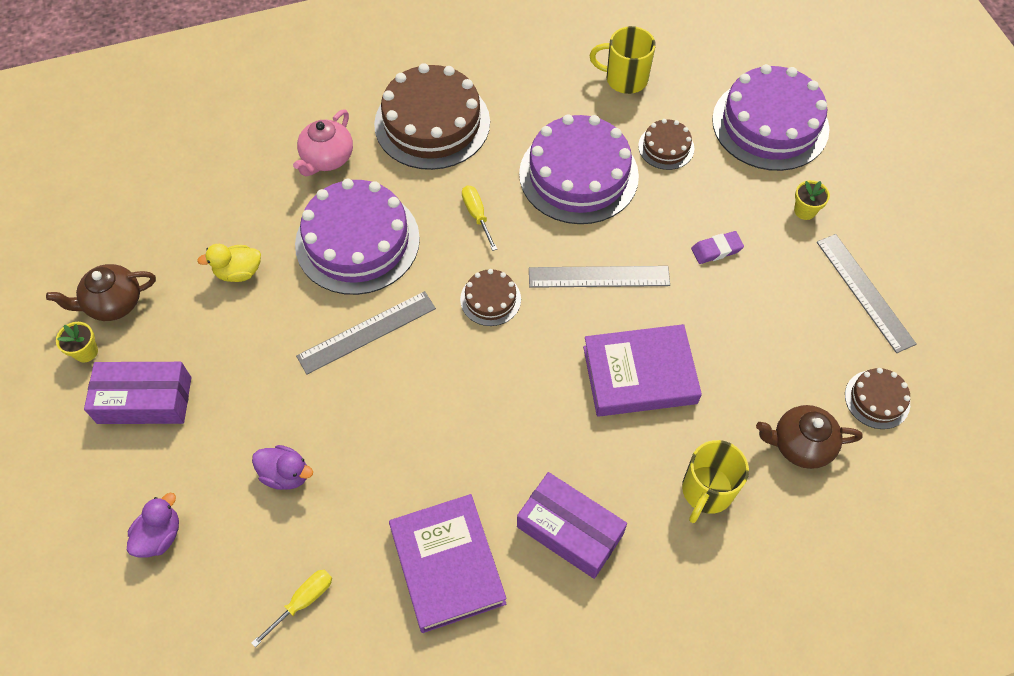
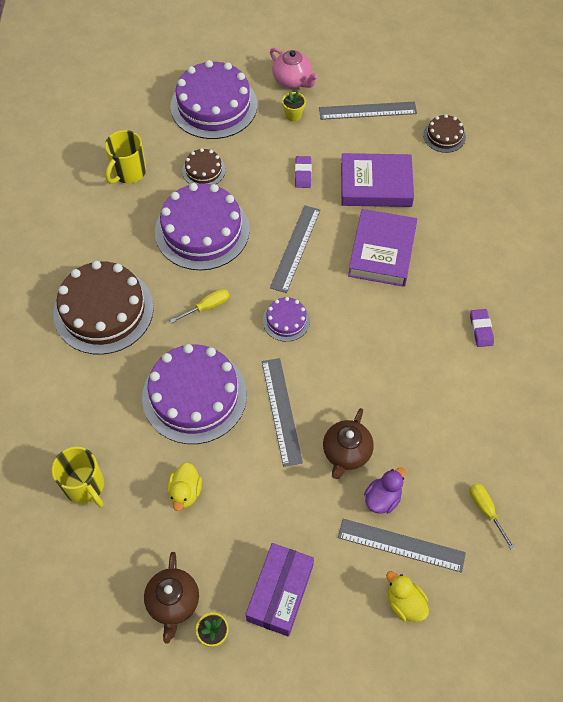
camera: 70 degrees left, 0 degrees up
(160, 536) = (405, 603): purple duck -> yellow duck
(231, 512) = (401, 545): none -> grey ruler
(327, 158) = (100, 396): pink teapot -> pink teapot (293, 80)
(447, 565) = (484, 410): purple book -> purple book (376, 185)
(477, 215) = (207, 306): yellow screwdriver -> yellow screwdriver turned 150 degrees clockwise
(490, 299) = (286, 320): brown cake -> purple cake
(570, 530) = (481, 329): purple box -> purple eraser
(706, 491) = (477, 245): yellow mug -> yellow mug (85, 486)
(800, 445) = (461, 186): brown teapot -> brown teapot (346, 453)

